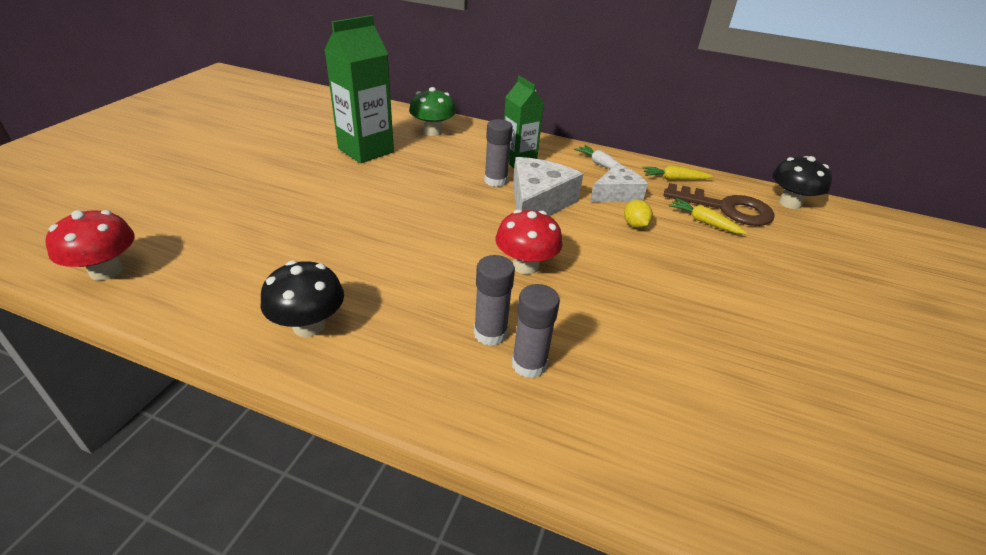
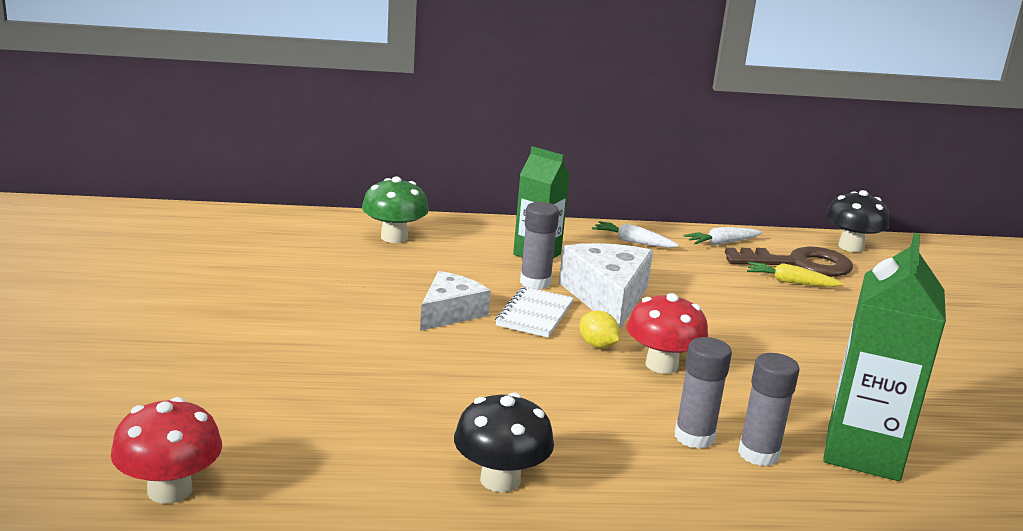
camera: 25 degrees left, 15 degrees down
(366, 150) = (334, 276): green carton -> green carton (863, 453)
(470, 204) = (535, 314): none -> white notebook
(616, 194) = (679, 271): white cheese -> white cheese (450, 313)
(635, 225) = (728, 299): yellow lemon -> yellow lemon (597, 345)
(674, 179) = (722, 243): yellow carrot -> white carrot

